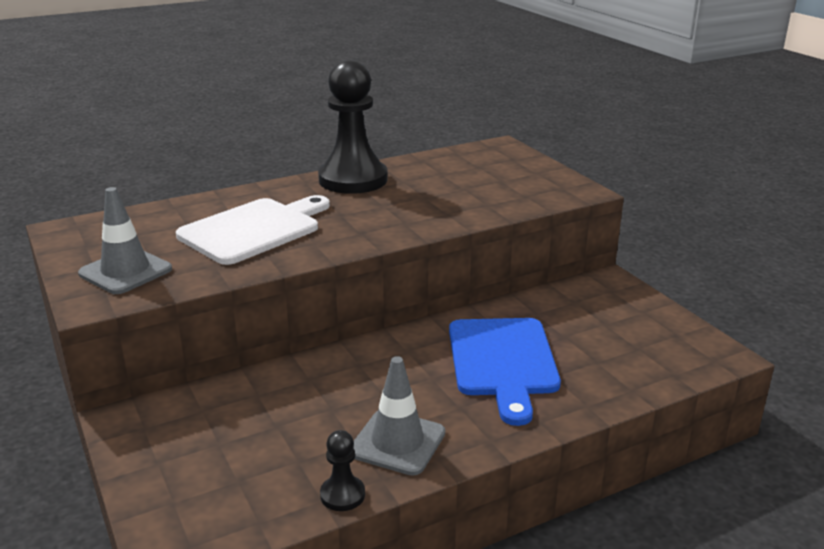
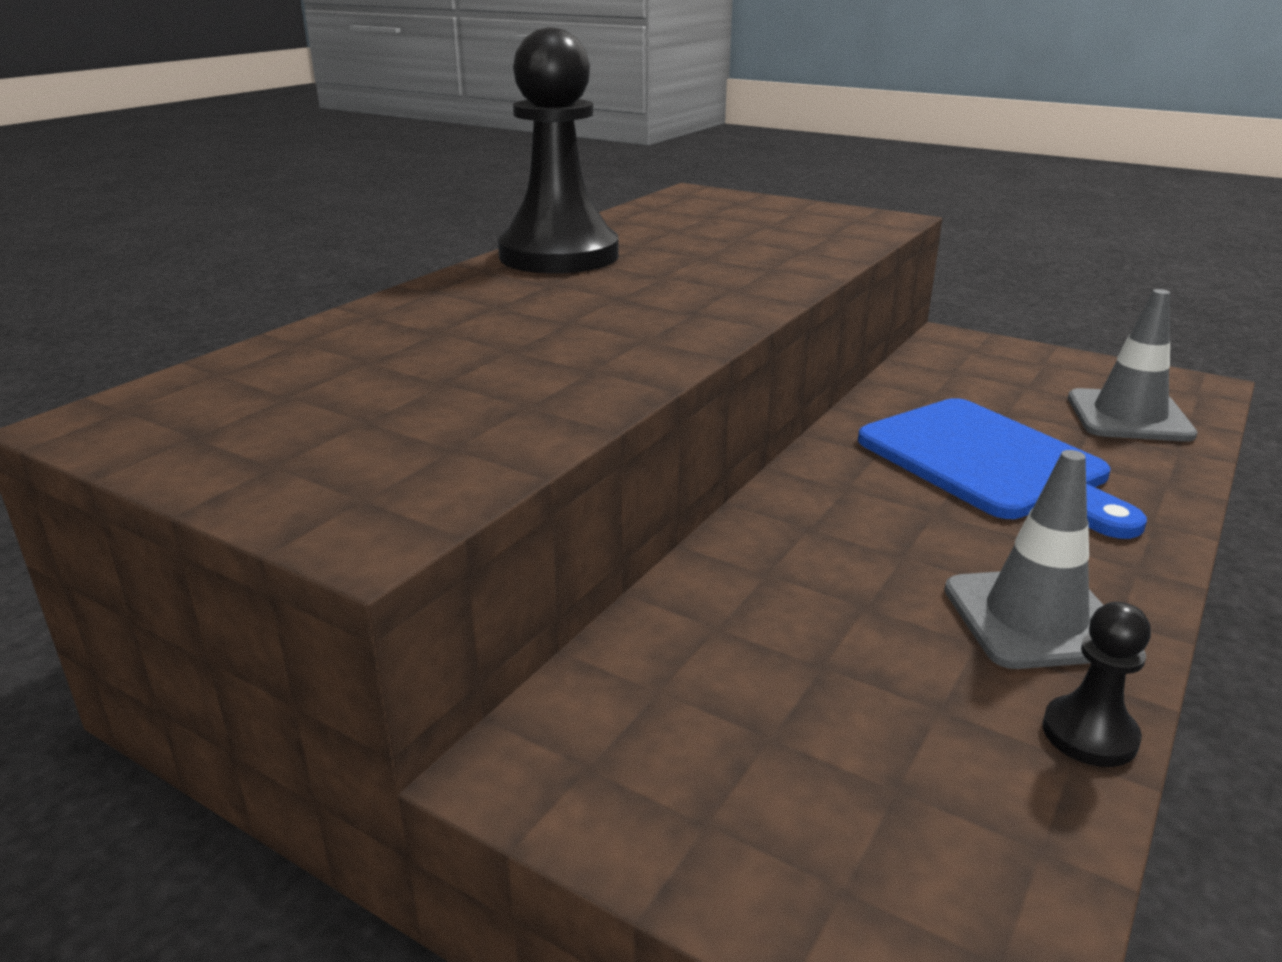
camera: 30 degrees left, 0 degrees up
(125, 271) = (360, 456): grey traffic cone -> grey traffic cone (1129, 416)
(254, 230) = (510, 342): white cutting board -> none

